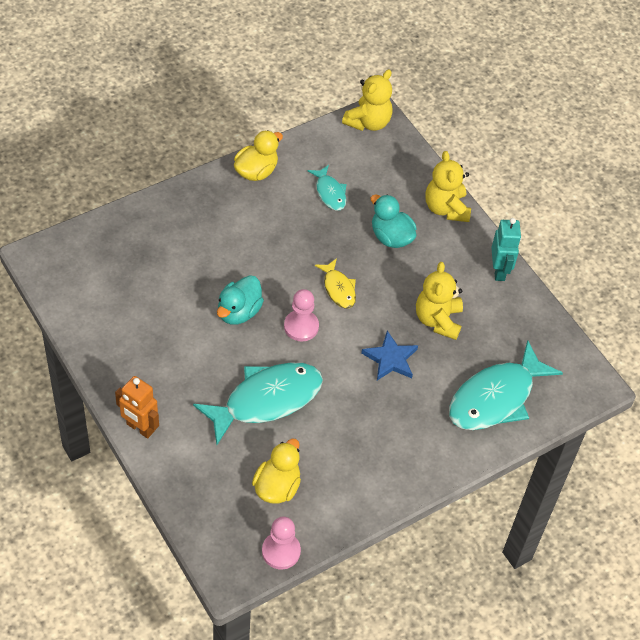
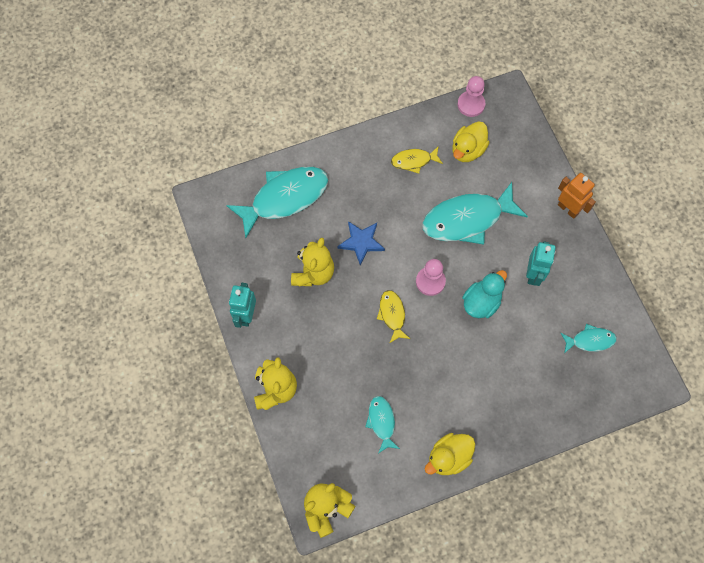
camera: 165 degrees left, 15 degrees up
(111, 288) = (590, 340): none -> turquoise fish
(180, 348) = (533, 274): none -> turquoise robot
(345, 463) = (414, 161): none -> yellow fish
(391, 237) = (334, 363): turquoise duck -> none

